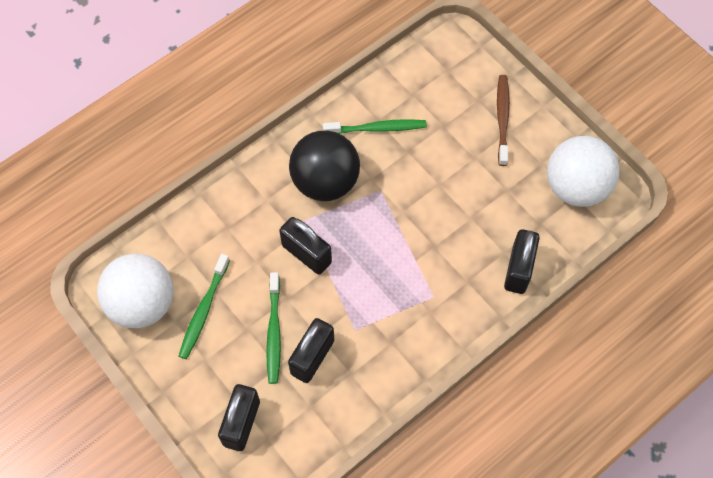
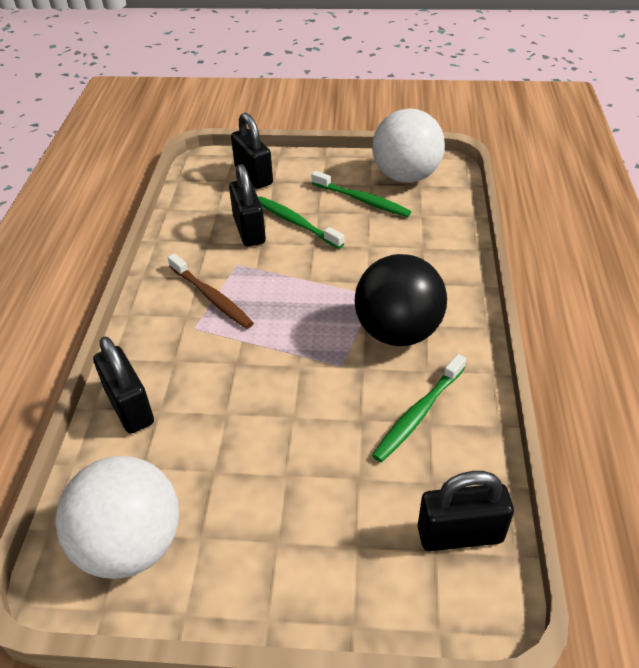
camera: 135 degrees right, 20 degrees down
(204, 310) = (362, 200): green toothbrush -> green toothbrush turned 150 degrees clockwise
(306, 254) = (338, 276): black padlock -> black padlock (460, 534)
(502, 119) = (301, 549): brown toothbrush -> brown toothbrush (211, 297)

